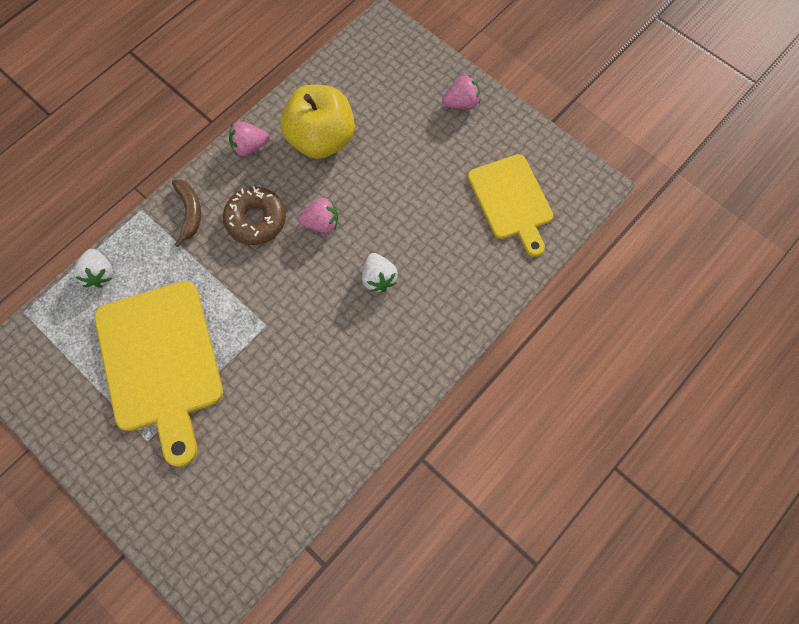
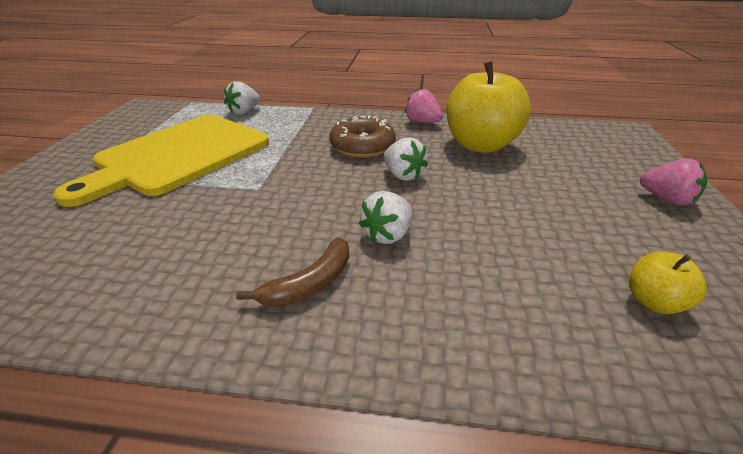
camera: 55 degrees right, 35 degrees down
(190, 212) = (333, 121): brown banana -> brown banana (310, 283)
(321, 223) = (403, 175): pink strawberry -> white strawberry
(511, 201) = (654, 302): yellow cutting board -> yellow apple

